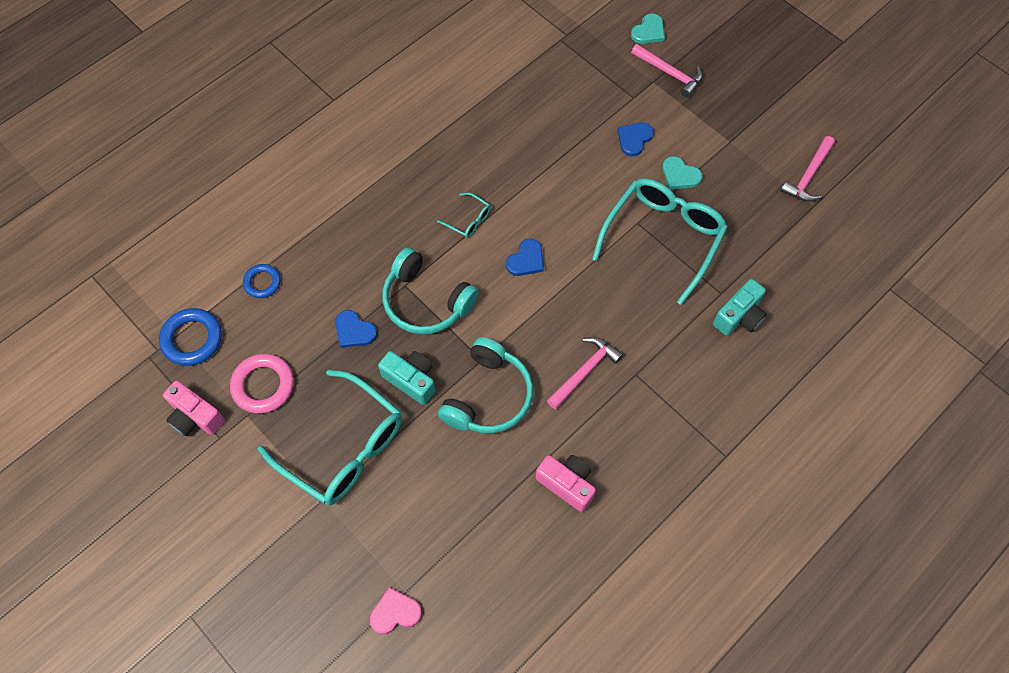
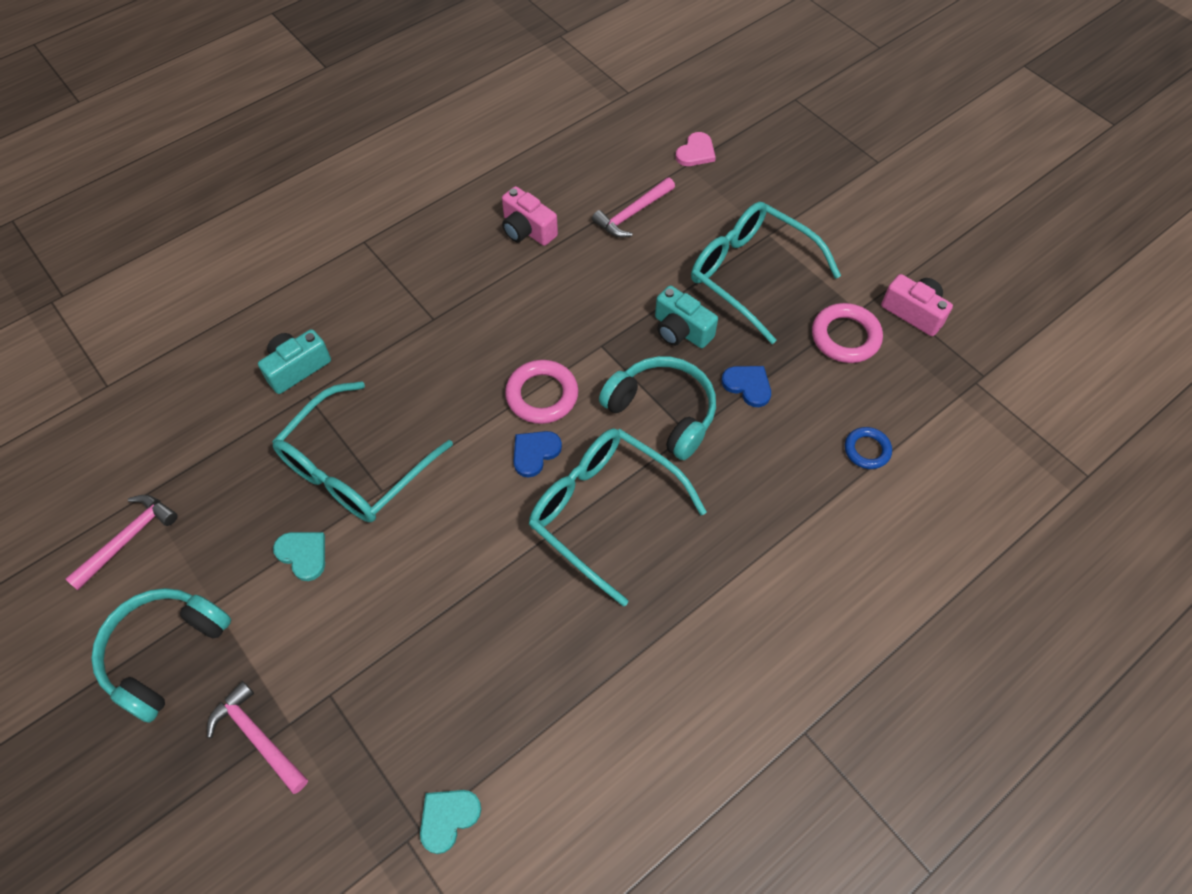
camera: 175 degrees left, 5 degrees down
(192, 339) = (938, 390): blue ring -> none
(395, 612) = (696, 152): pink heart -> pink heart turned 45 degrees counterclockwise
(468, 220) = (604, 512): turquoise glasses -> turquoise glasses, size x2.39
(488, 396) = (597, 309): turquoise headphones -> turquoise headphones (164, 653)
(527, 308) = (542, 395): none -> pink ring
(585, 371) = (488, 325): pink hammer -> pink hammer (632, 214)
(634, 139) = (350, 618): blue heart -> none
(648, 31) = (263, 834): turquoise heart -> turquoise heart (448, 818)

